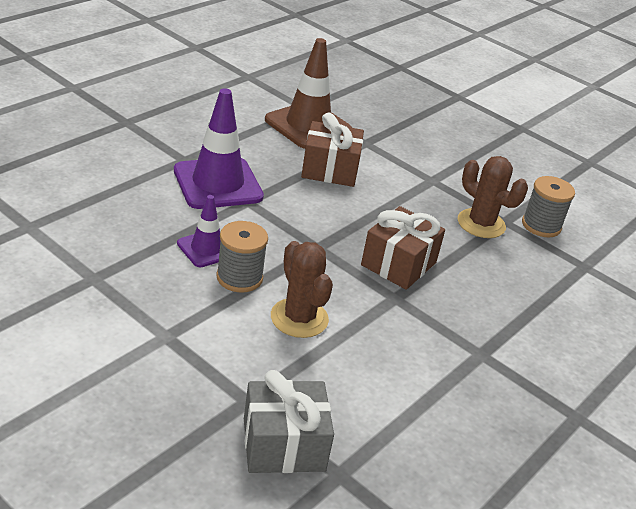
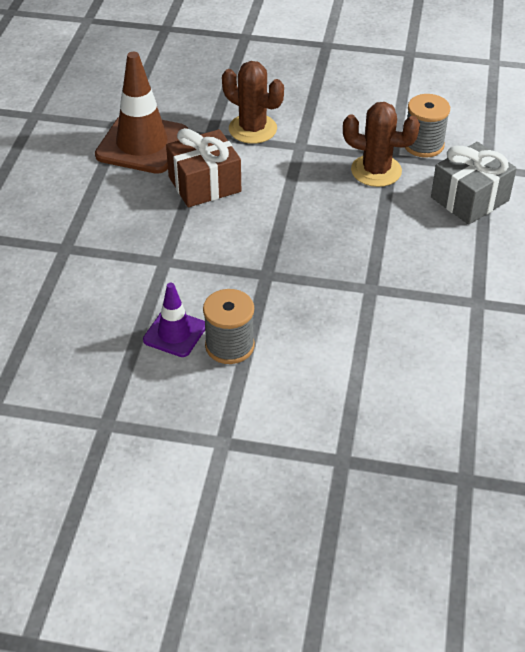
camera: 25 degrees left, 10 degrees up
(218, 184) = (120, 257): purple traffic cone -> none
(284, 445) = (404, 481): grey gift -> grey gift (469, 199)
(299, 318) = (313, 356): brown cactus -> brown cactus (252, 129)
(398, 264) = (345, 252): brown gift -> none

